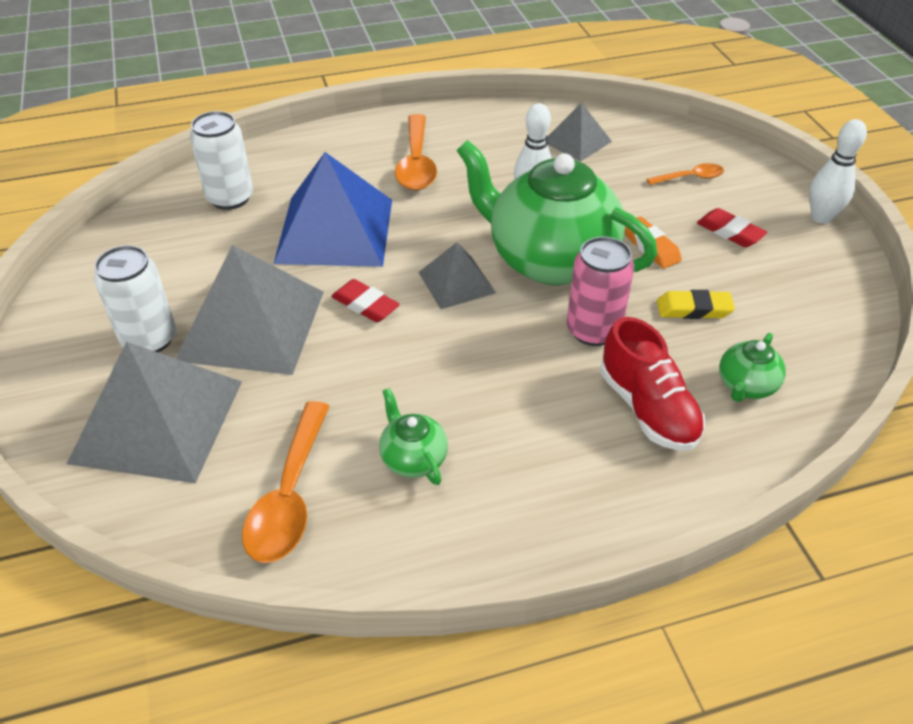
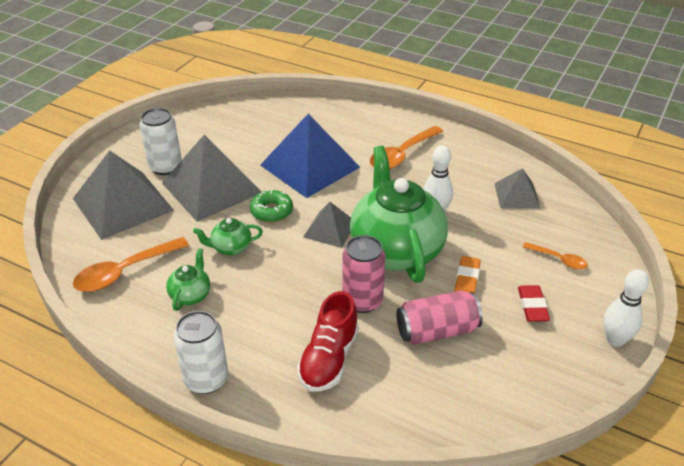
camera: 45 degrees right, 5 degrees down
(230, 198) = (285, 121): white can -> white can (206, 379)
(365, 305) = (271, 211): red eraser -> green donut
(694, 309) = (437, 331): yellow eraser -> pink can
(745, 386) = (400, 390): green teapot -> green teapot (231, 248)

